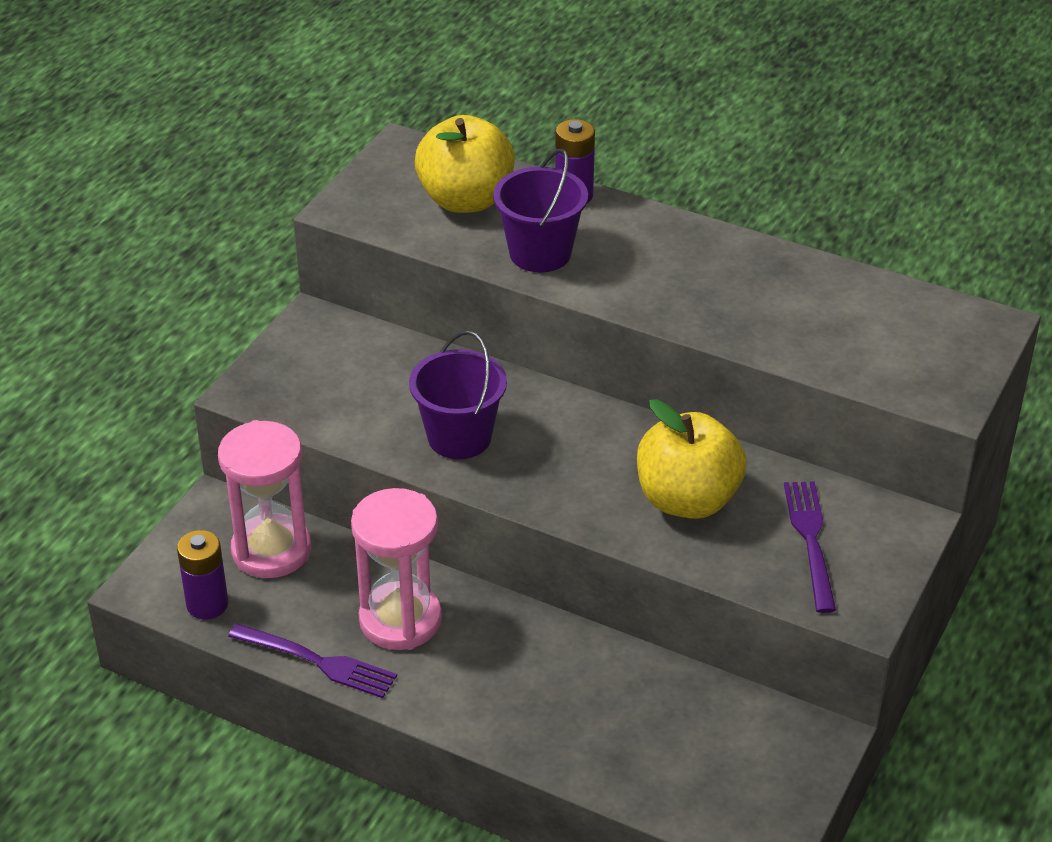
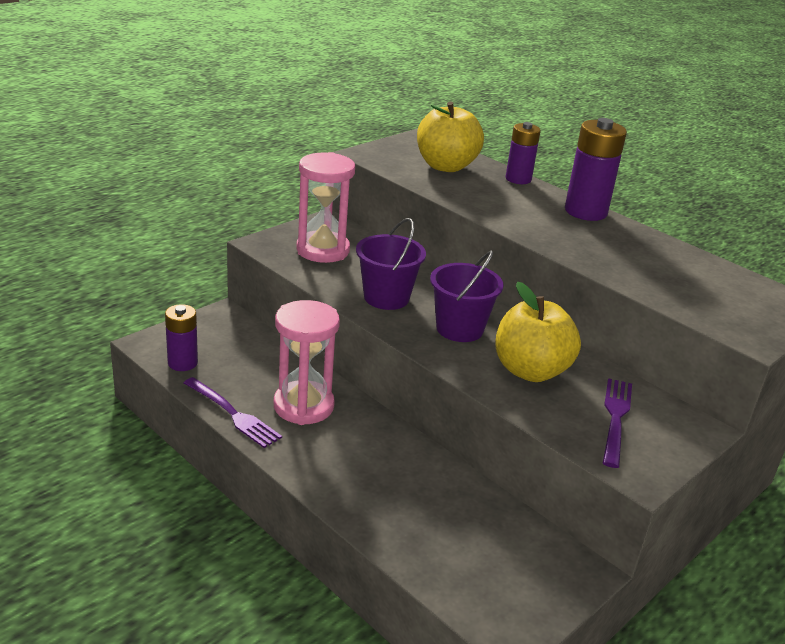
camera: 15 degrees right, 10 degrees down
(271, 550) = (243, 345): pink hourglass -> pink hourglass (323, 250)
(540, 253) = (480, 198): purple bucket -> purple bucket (459, 329)
(685, 234) = (585, 211): none -> purple battery

